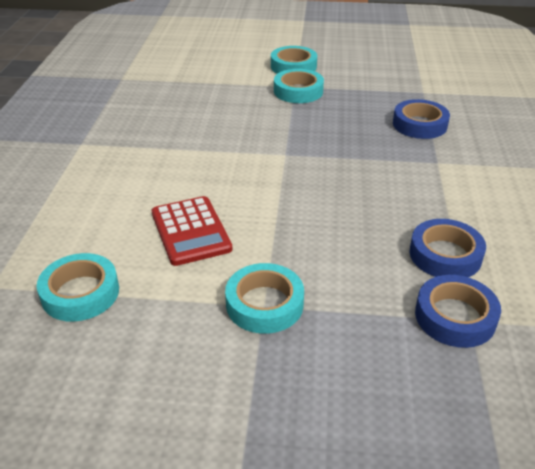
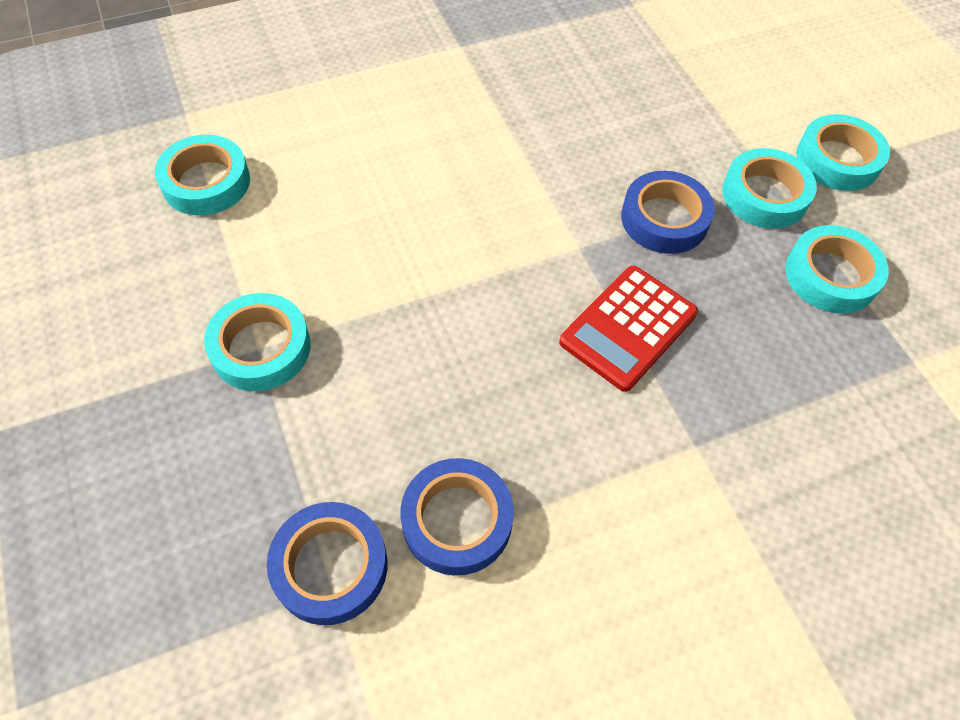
camera: 60 degrees right, 20 degrees up
(190, 231) = (353, 223): red calculator -> red calculator (628, 328)
(361, 93) = (831, 275): none -> turquoise tape
(419, 124) = (795, 388): blue tape -> blue tape (664, 219)

